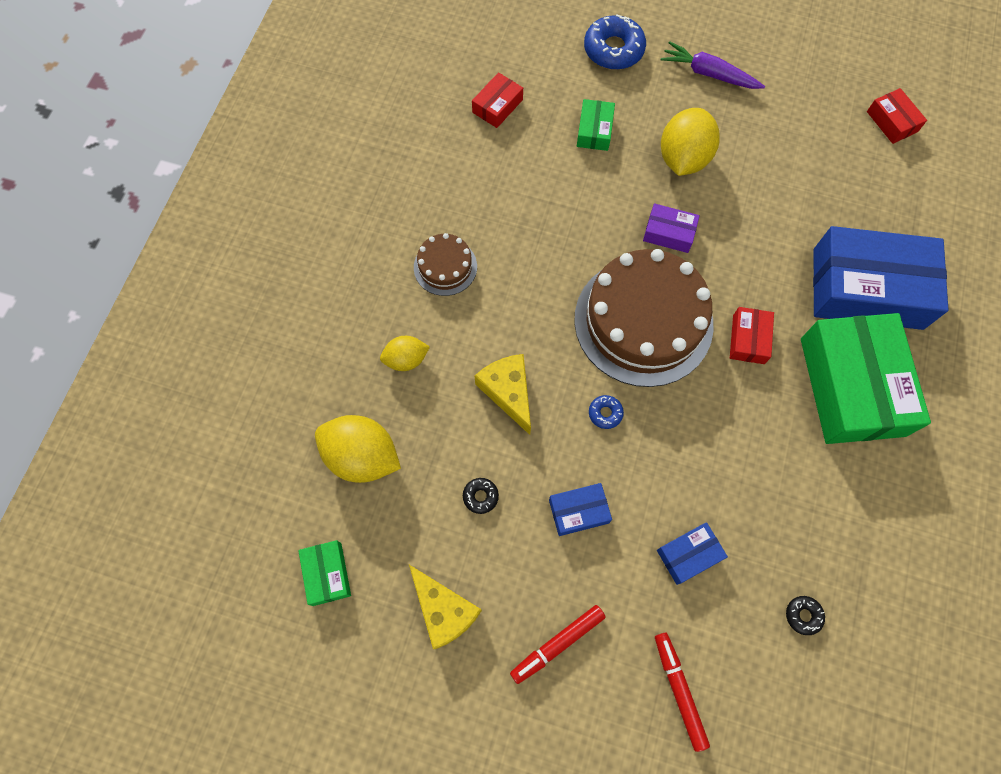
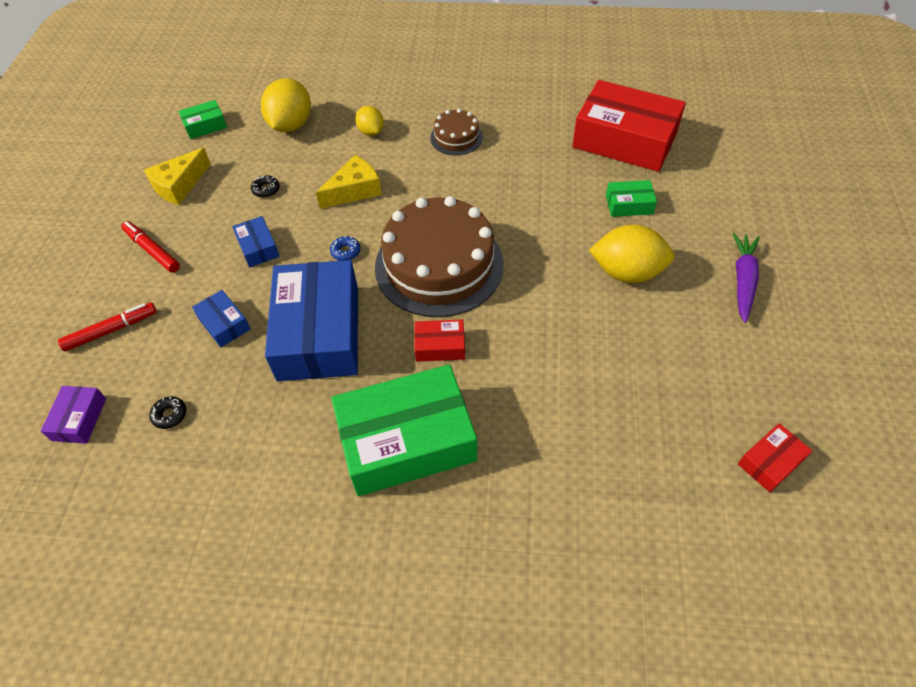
camera: 80 degrees right, 15 degrees down
(497, 106) = (624, 140): red box -> red box, size x2.27
(613, 50) = (730, 204): blue donut -> none
(669, 233) = (537, 272): purple box -> purple box (79, 419)
(867, 288) = (528, 448): blue box -> blue box (319, 332)

